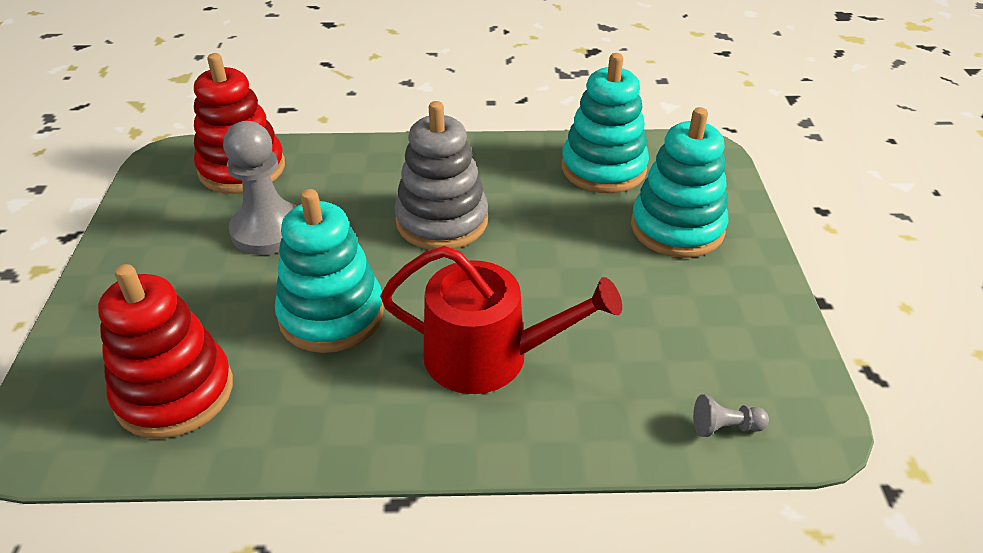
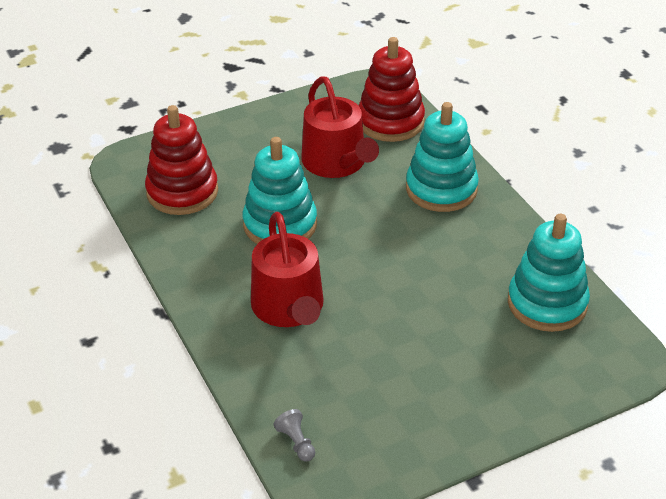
camera: 65 degrees right, 0 degrees up
(268, 230) = (337, 163): grey pawn -> red watering can
(442, 221) = (408, 238): grey stacking toy -> none
(677, 228) = (499, 368): turquoise stacking toy -> turquoise stacking toy (441, 189)

